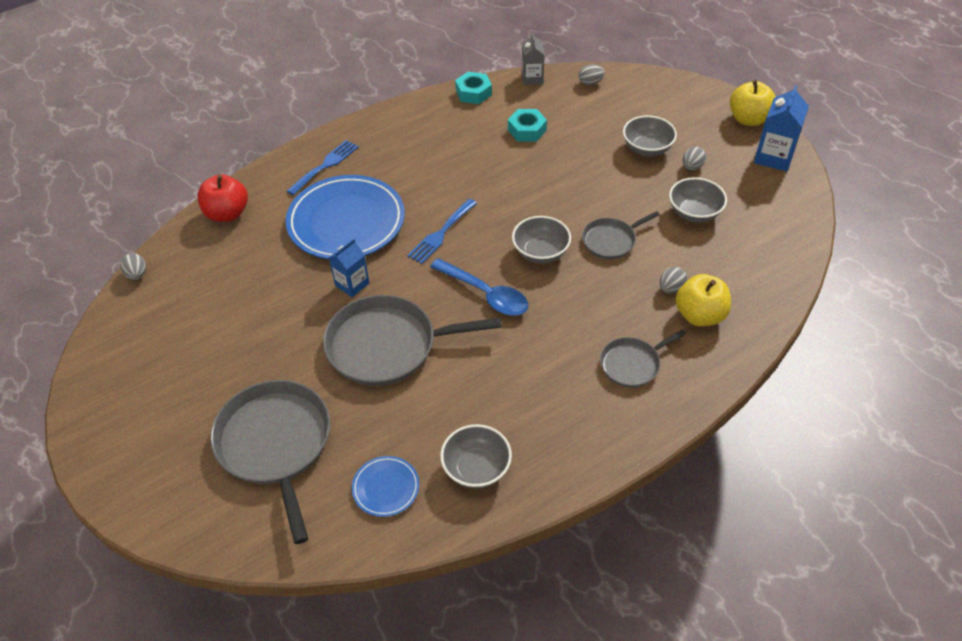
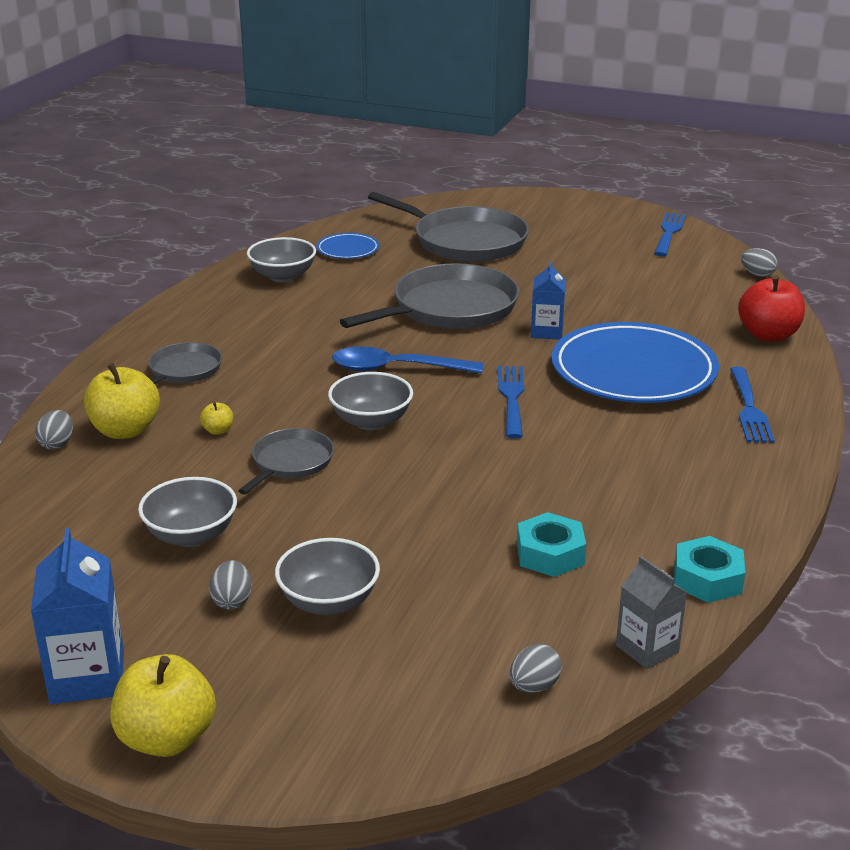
camera: 145 degrees right, 20 degrees down
(108, 364) = (669, 232): none -> blue fork
(639, 287) = (218, 430): none -> yellow apple
(671, 288) = (176, 442): grey egg -> grey egg (57, 444)

